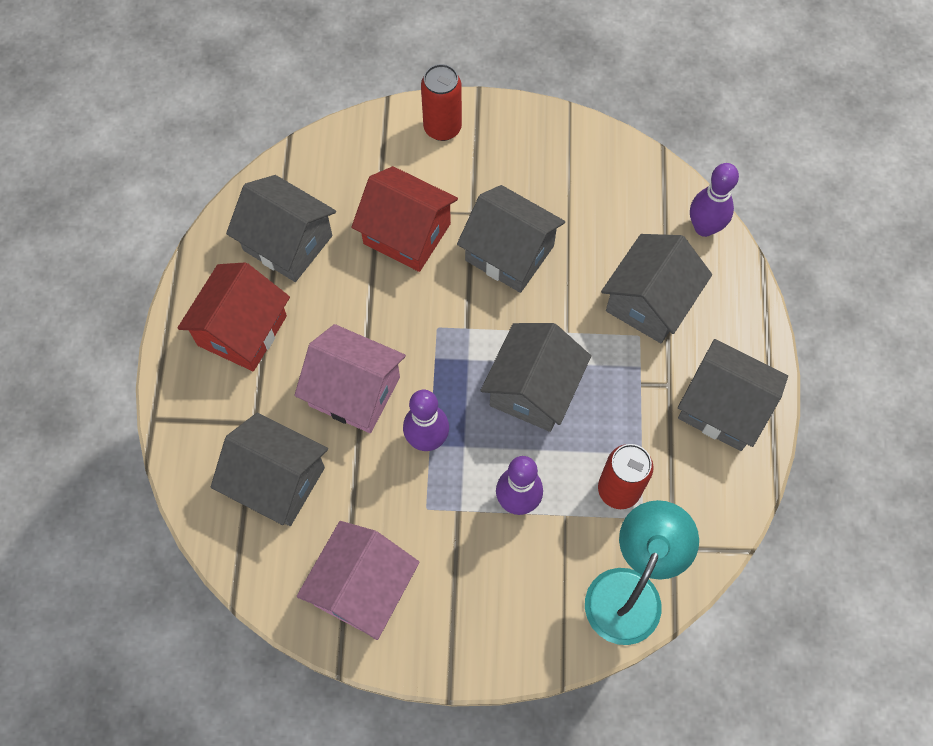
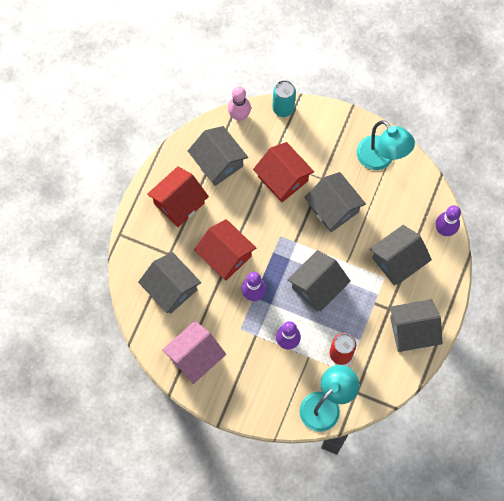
camera: 20 degrees right, 5 degrees up
(297, 158) = (239, 115): none -> pink bowling pin
(354, 391) = (225, 255): pink house -> red house
(366, 126) = (283, 108): none -> turquoise can
(442, 128) = (324, 123): red can -> none
(556, 152) = (381, 159): none -> turquoise lamp
(723, 407) = (412, 330): grey house -> grey house turned 60 degrees counterclockwise

